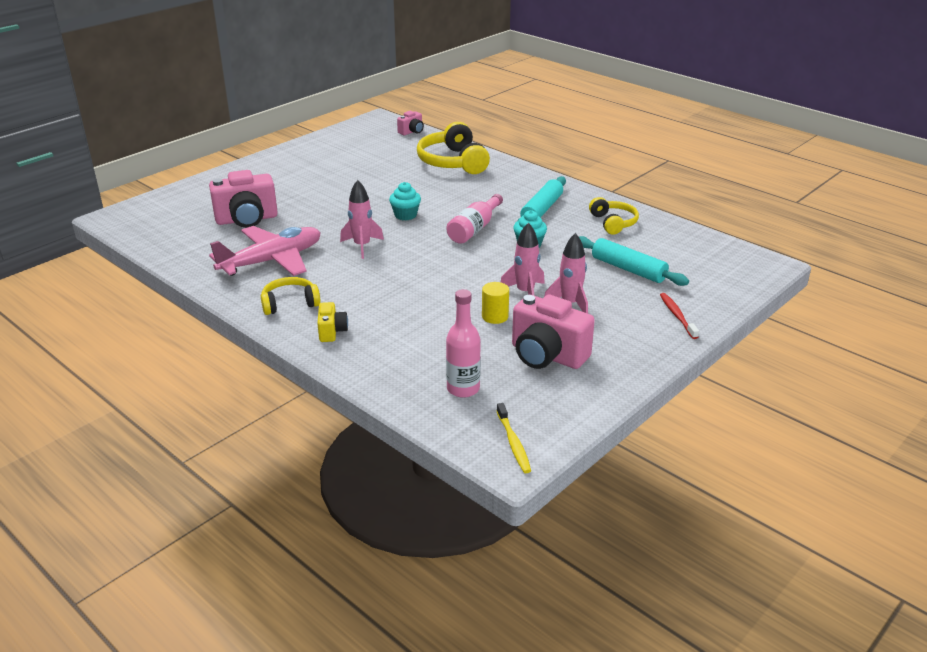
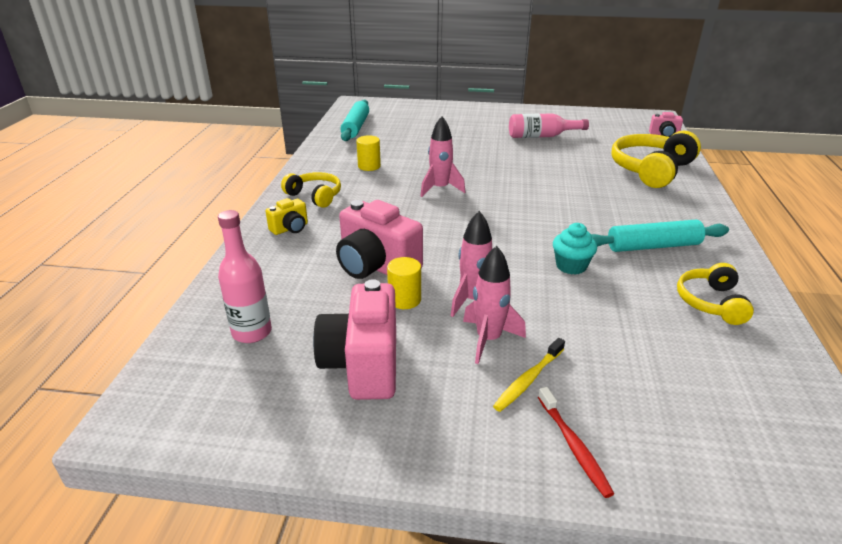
camera: 55 degrees right, 0 degrees up
(247, 219) = (415, 136): pink camera -> pink camera (376, 266)
(272, 261) = (369, 166): pink plane -> yellow cylinder
(405, 215) = (520, 186): turquoise cupcake -> none
(474, 229) = (551, 225): pink bottle -> pink bottle (541, 136)
(513, 443) = (169, 407): yellow toothbrush -> yellow toothbrush (528, 380)
(613, 223) = (711, 302): yellow headphones -> yellow headphones turned 150 degrees clockwise
(628, 269) = (626, 355): turquoise rolling pin -> turquoise rolling pin (356, 127)
(677, 316) = (573, 446): red toothbrush -> red toothbrush turned 120 degrees clockwise

